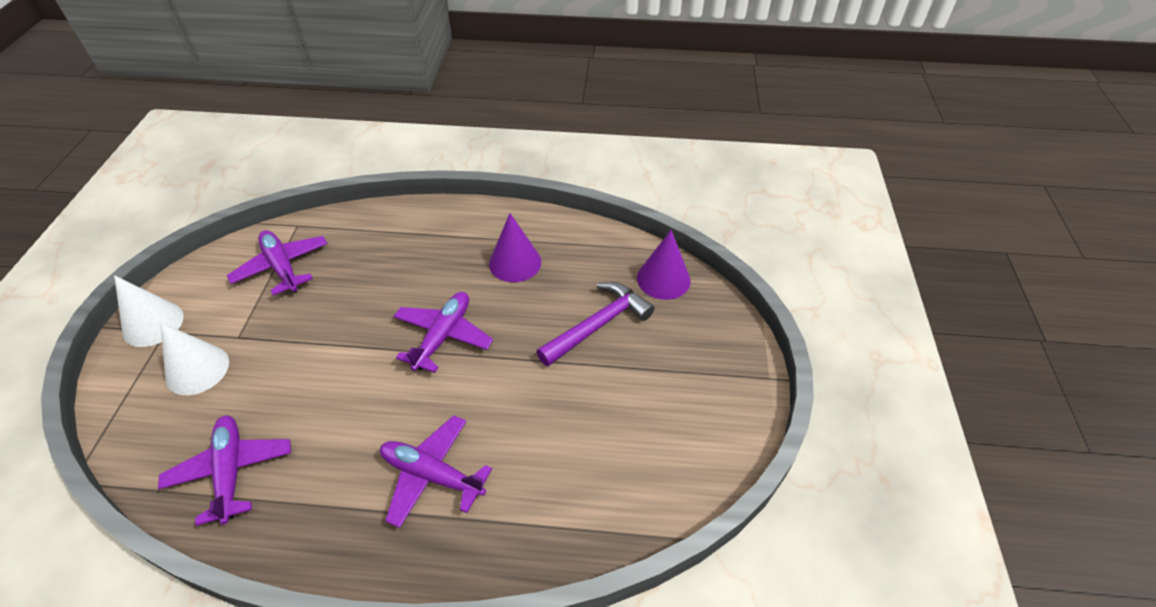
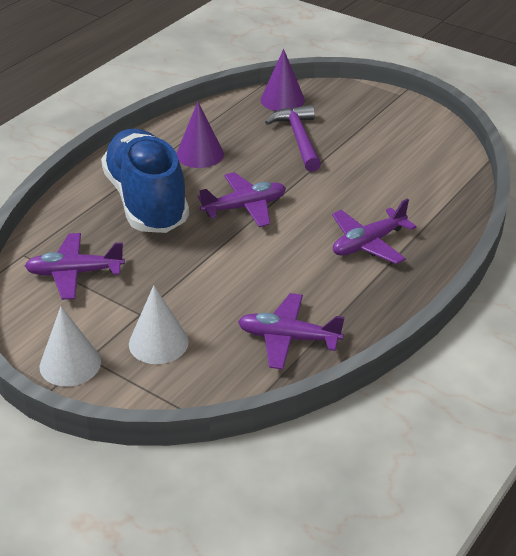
camera: 60 degrees left, 10 degrees down
(413, 262) = (146, 201): none -> blue shoe
(443, 336) = (244, 207): purple plane -> purple plane turned 105 degrees clockwise

